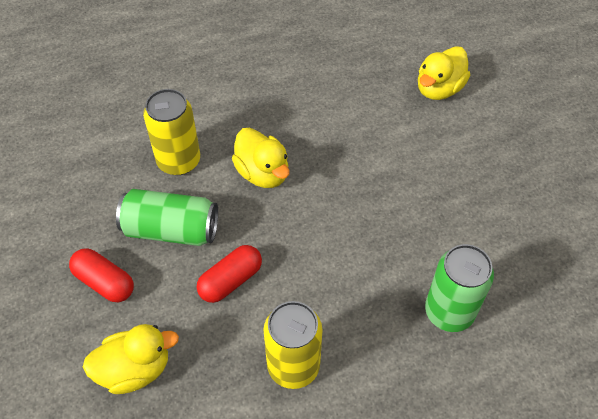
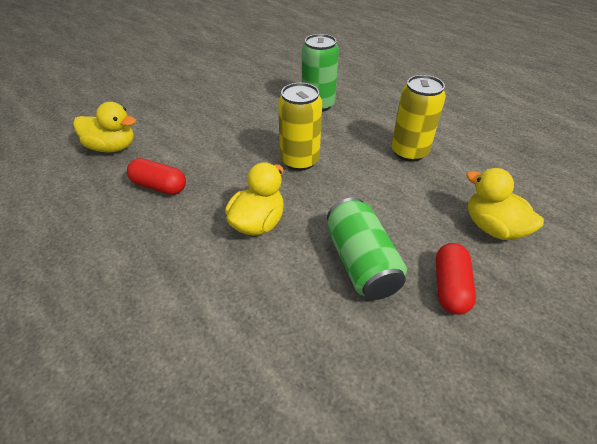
camera: 115 degrees left, 10 degrees down
(179, 161) = (278, 295): yellow can -> yellow can (299, 160)
(230, 281) = (376, 203): red capsule -> red capsule (159, 186)

